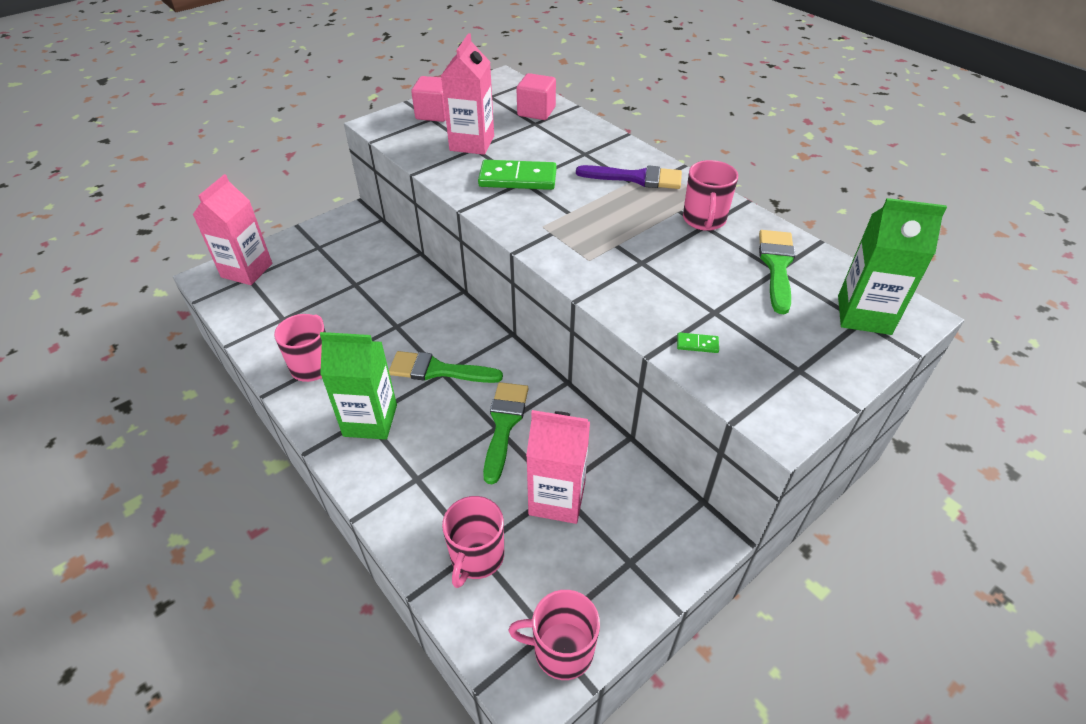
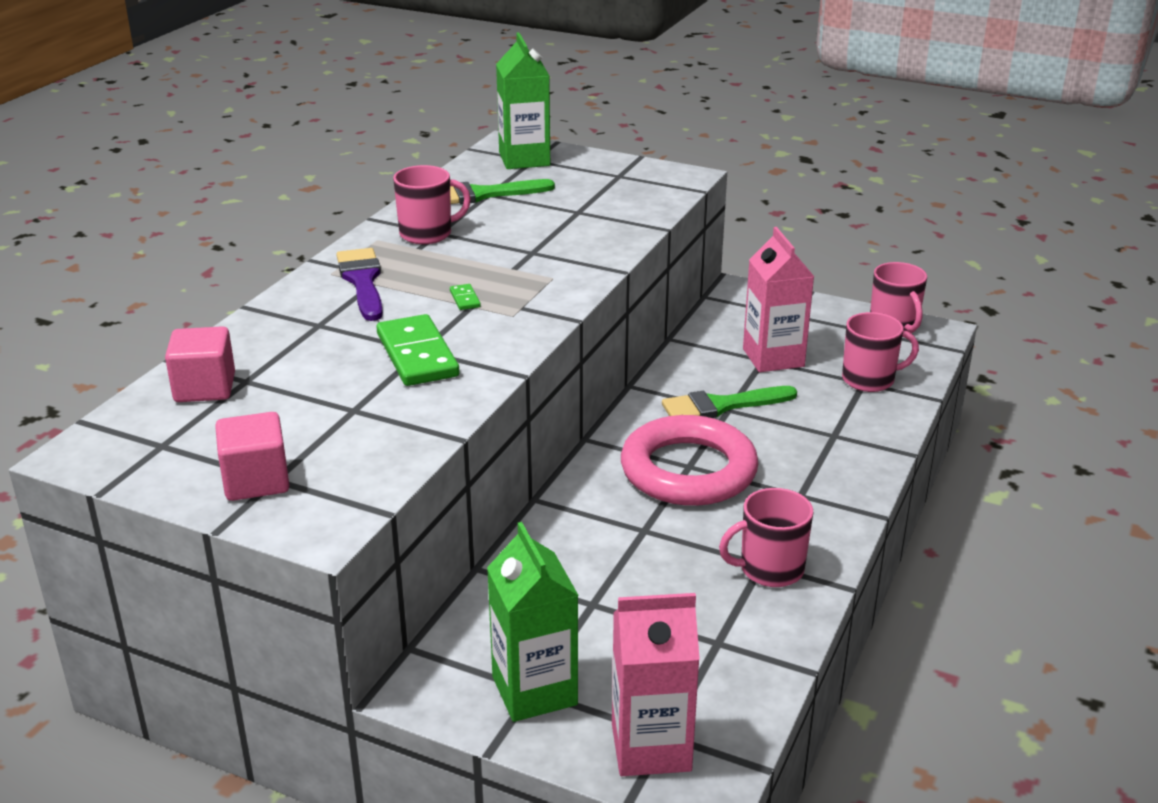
camera: 115 degrees left, 15 degrees down
(370, 420) = (800, 490): green carton -> green carton (534, 691)
(438, 370) = (688, 470): green brush -> pink ring
(472, 143) = (341, 415): pink carton -> none
(697, 344) = (629, 212): green domino -> green domino (465, 299)

